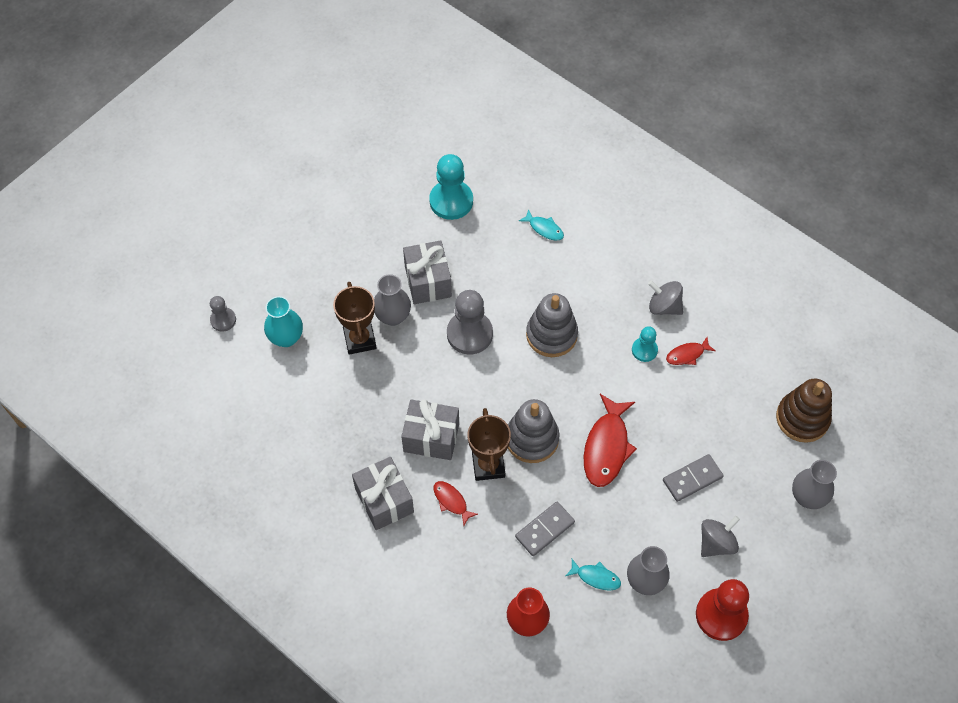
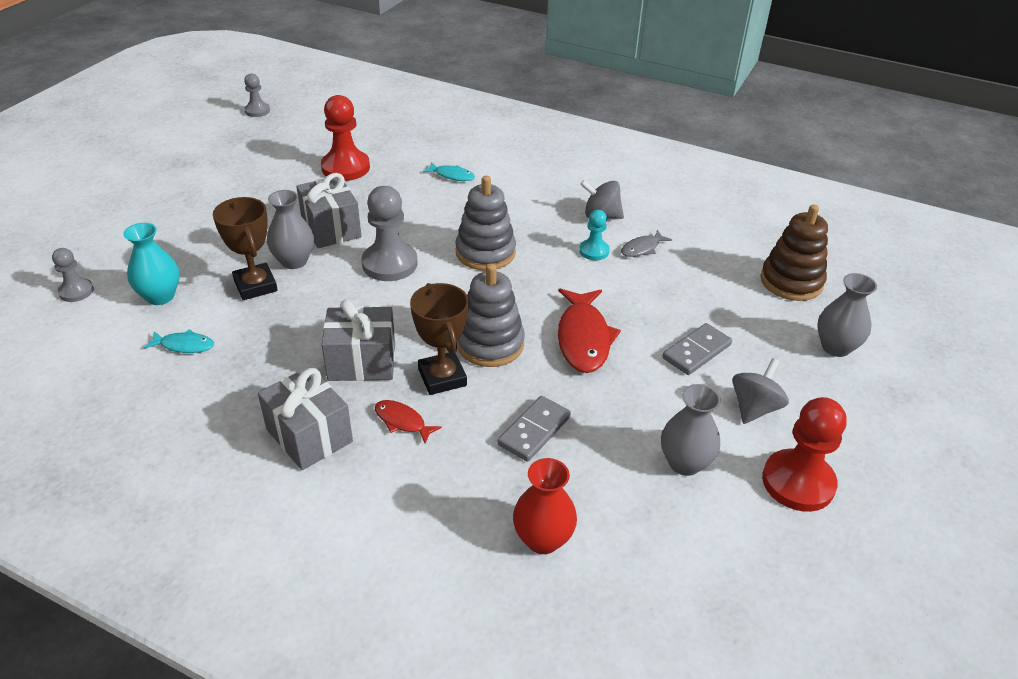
camera: 15 degrees left, 20 degrees down
(381, 102) = (257, 111): none -> grey pawn
(451, 201) = (345, 167): turquoise pawn -> red pawn
(596, 577) = (619, 470): turquoise fish -> turquoise fish (184, 345)
(687, 354) = (642, 248): red fish -> grey fish

